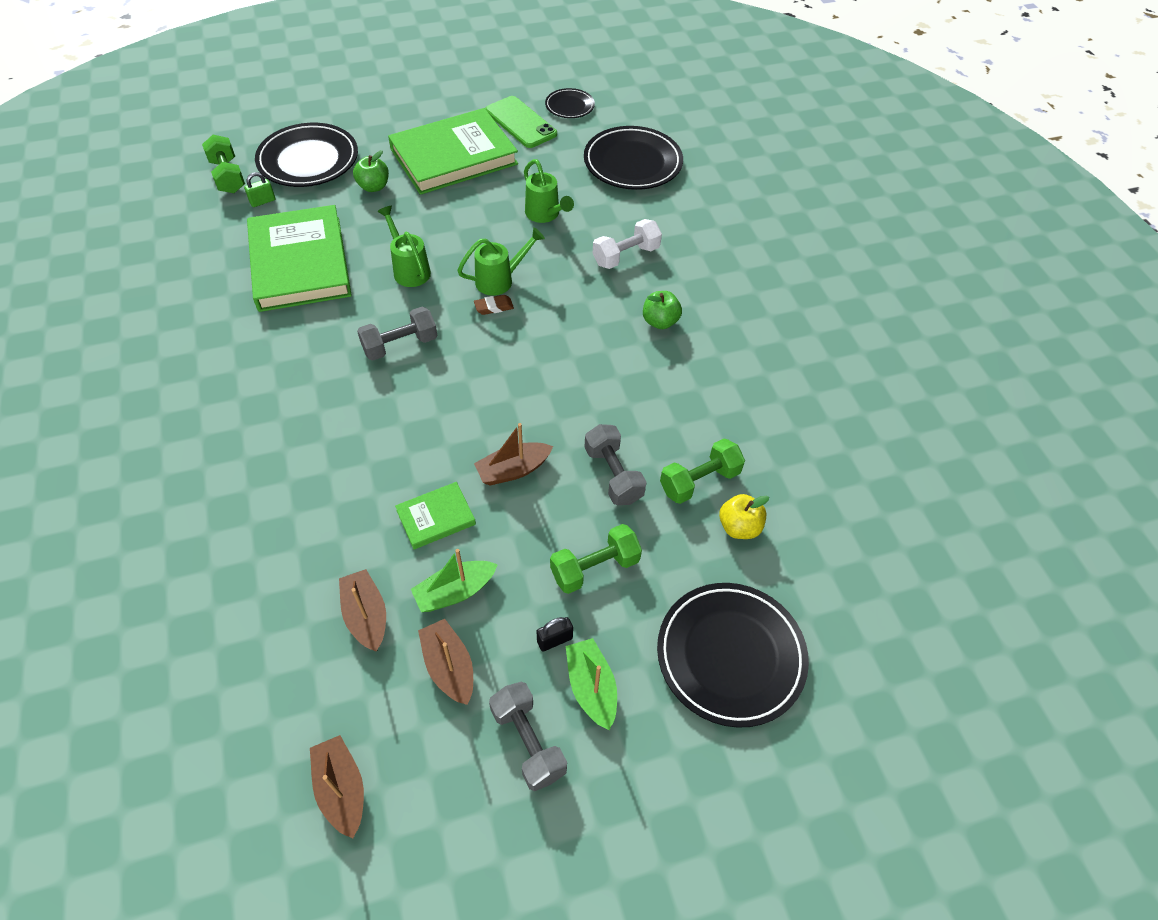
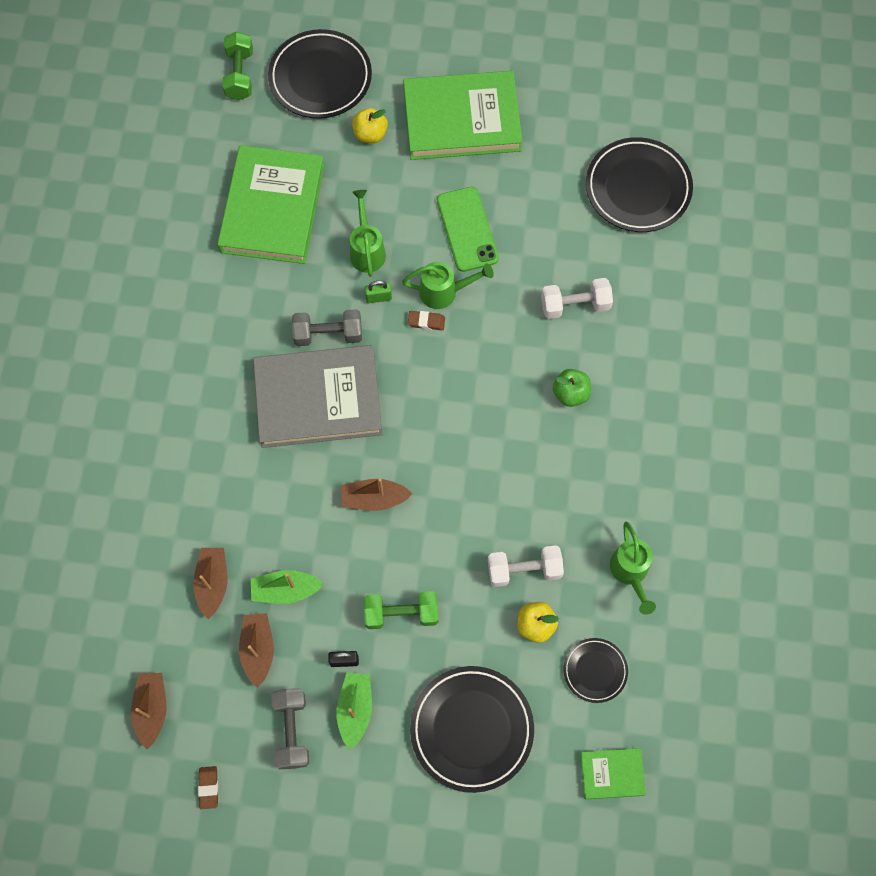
camera: 25 degrees right, 15 degrees up
(263, 201) = (262, 119): green padlock -> green padlock (378, 297)
(373, 187) = (370, 134): green apple -> yellow apple
(413, 401) = (318, 399): none -> grey book
(436, 517) = (295, 519): green book -> green book (612, 774)
(452, 856) = (209, 787): none -> brown eraser
(521, 122) = (548, 94): green phone -> green phone (467, 229)
(545, 215) = (520, 227): green watering can -> green watering can (630, 572)
(569, 106) = (609, 86): black plate -> black plate (595, 671)
(613, 475) = (454, 535): grey dumbbell -> none
(699, 481) = (524, 570): green dumbbell -> white dumbbell

